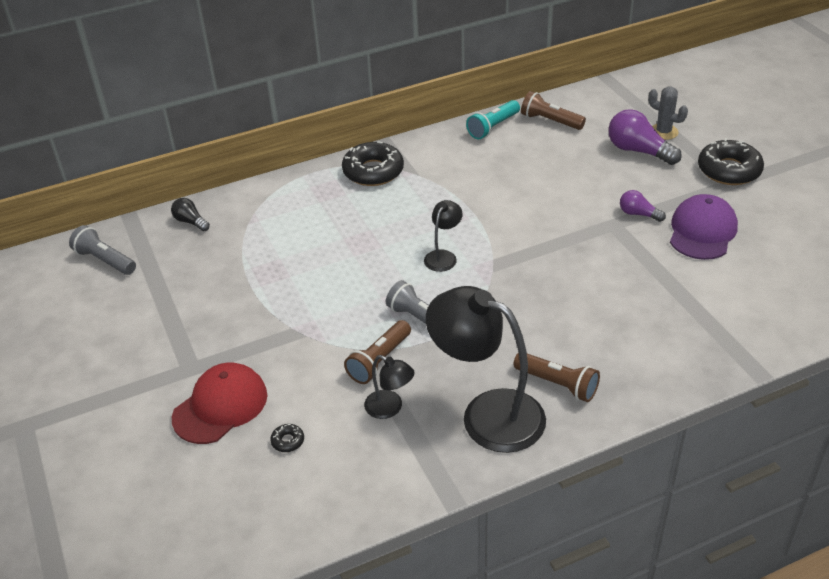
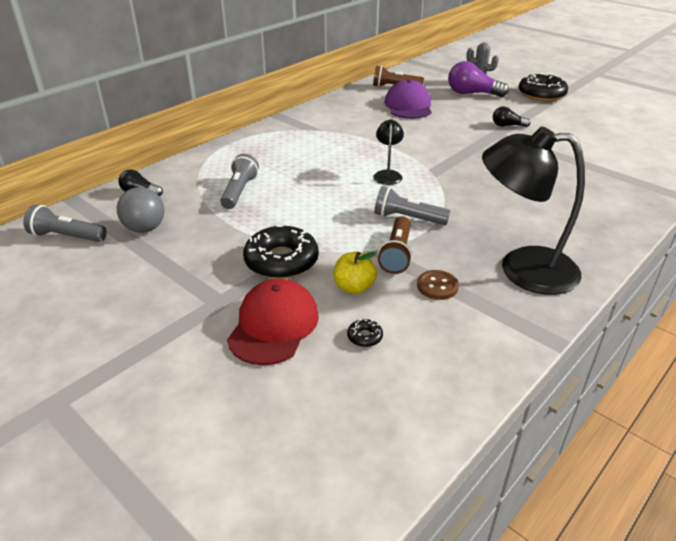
camera: 25 degrees left, 5 degrees down
(173, 268) = (145, 228): none -> grey ball
(281, 243) = (239, 191): none -> grey flashlight
(313, 387) = (354, 287): none -> yellow apple
(373, 171) = (283, 134): black donut -> black donut (281, 261)
(390, 408) = (437, 286): black lamp -> brown button
(493, 127) = (356, 96): turquoise flashlight -> none
(557, 384) = (556, 236): brown flashlight -> none
(638, 214) = (507, 125): purple light bulb -> black light bulb
(702, 231) = (559, 127): purple cap -> purple cap (408, 106)

